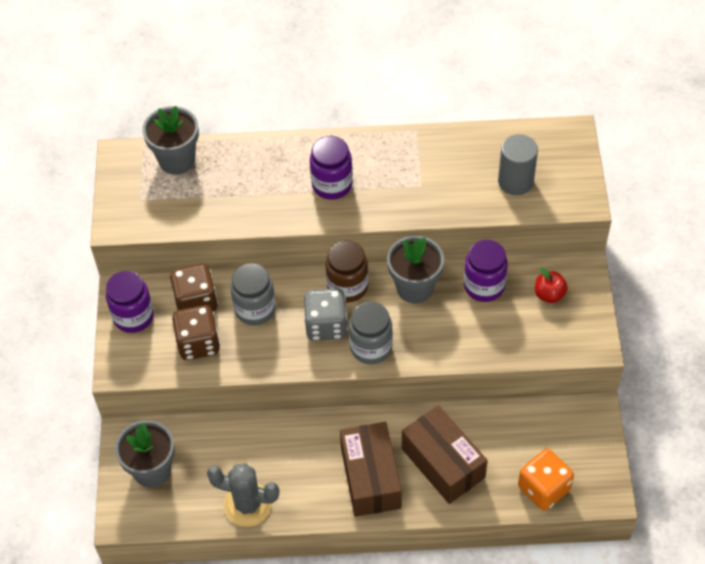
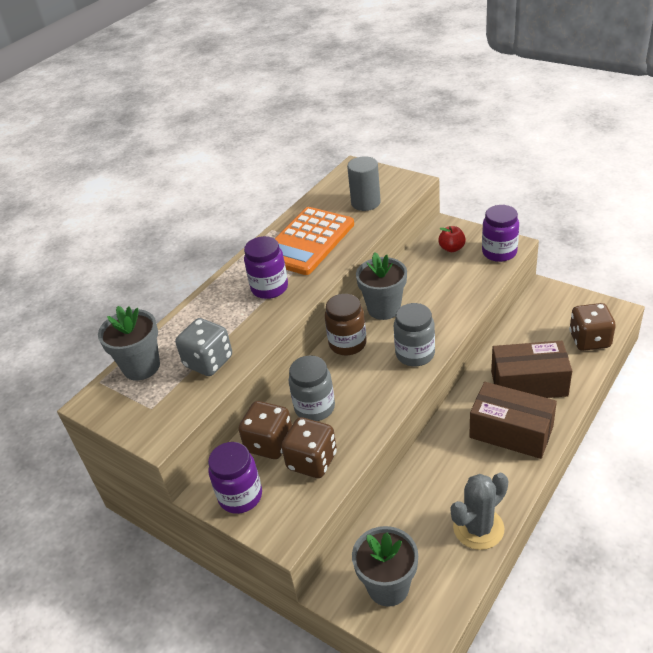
camera: 50 degrees left, 15 degrees down
(326, 325) = (371, 371): grey dice -> grey dice (208, 361)
(418, 171) = (307, 241): none -> orange calculator
(484, 286) = (416, 274): purple jar -> purple jar (499, 252)
(543, 488) = (589, 340): orange dice -> brown dice

